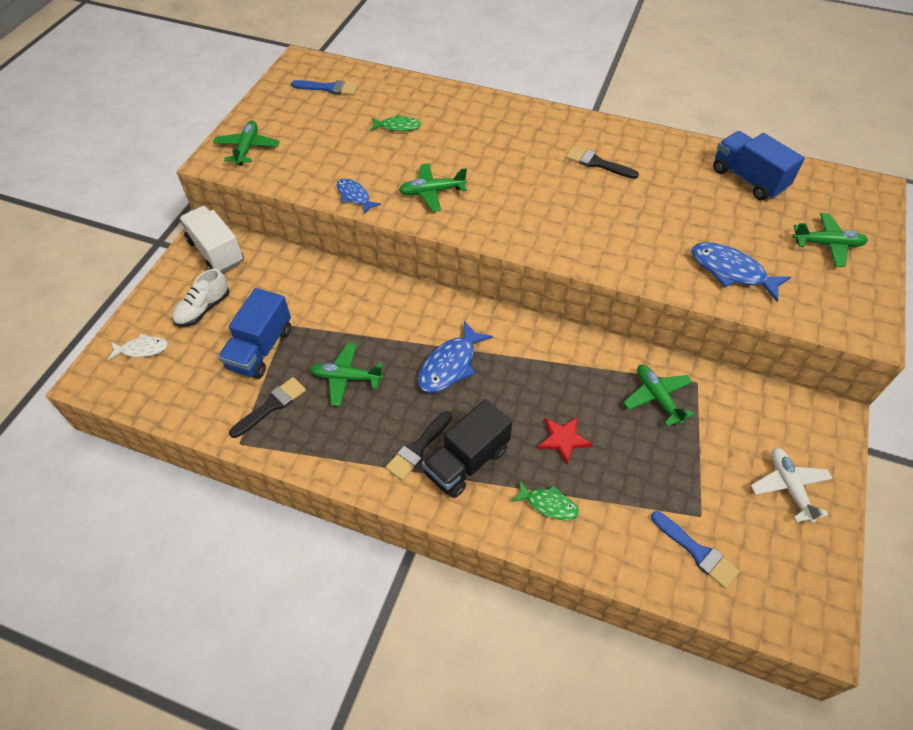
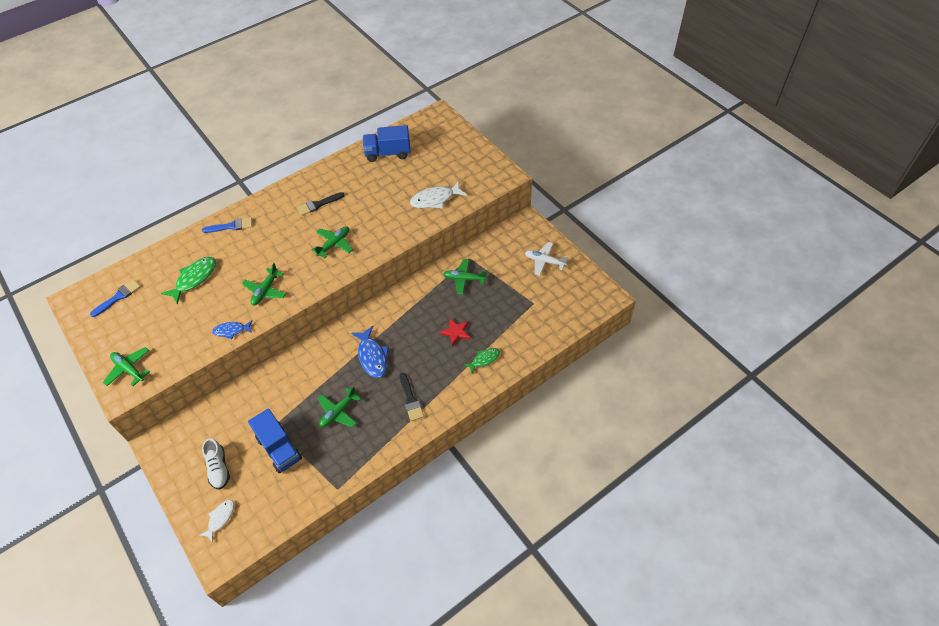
camera: 55 degrees left, 0 degrees up
(216, 252) = (176, 441): white truck -> none
(271, 406) = (325, 460): black brush -> none
(398, 127) = (194, 279): green fish -> green fish, size x1.62
(466, 461) = (435, 381): black truck -> none
(696, 551) = (548, 316): blue brush -> blue brush (231, 226)
(731, 271) = (435, 199): blue fish -> white fish
(827, 244) = (452, 154): green plane -> green plane (334, 244)

